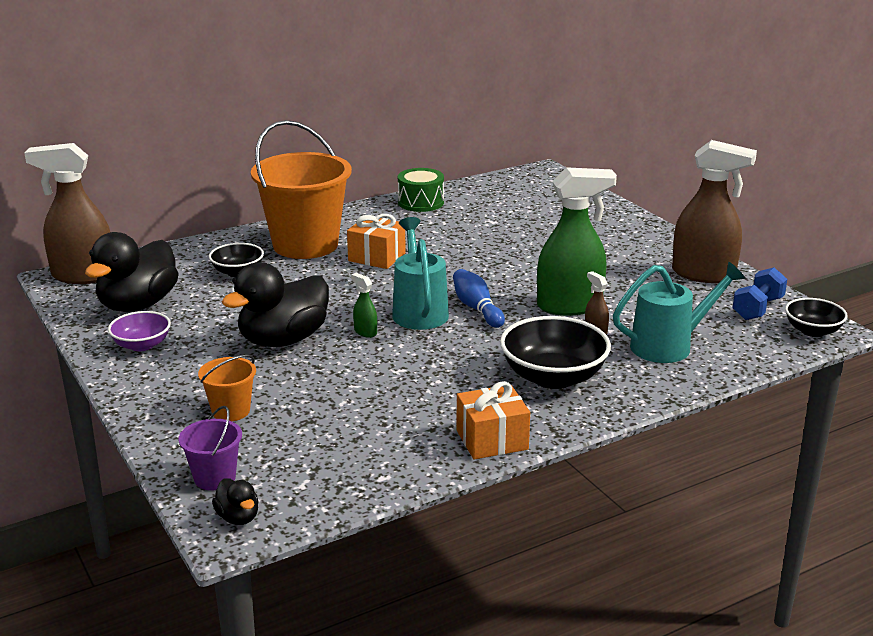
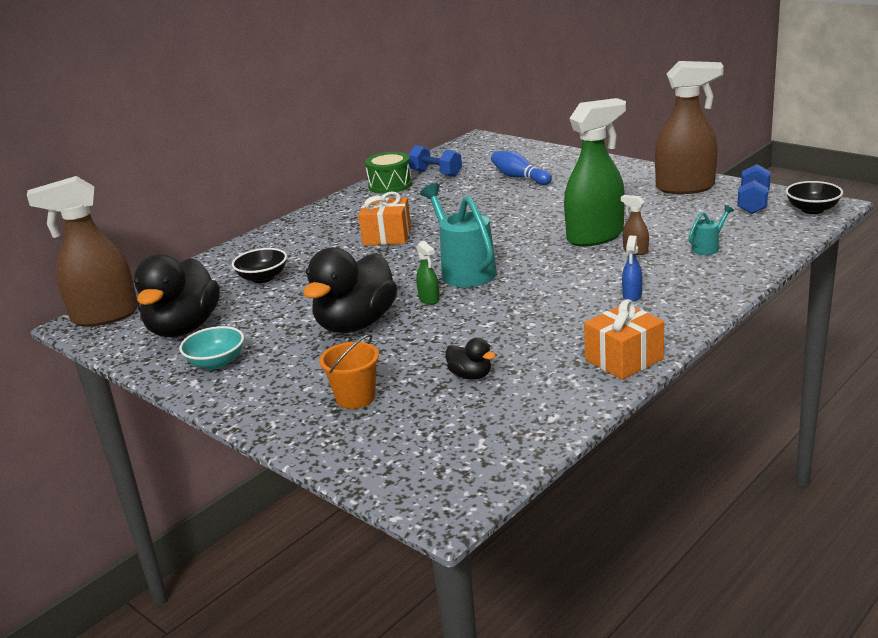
camera: 15 degrees left, 0 degrees up
(142, 345) = (216, 362): purple bowl -> turquoise bowl
(215, 478) = (389, 461): purple bucket -> none
(238, 517) = (442, 491): black duck -> black duck (470, 375)
(305, 245) = (310, 241): orange bucket -> none
(365, 332) = (429, 299): green spray bottle -> green spray bottle turned 150 degrees counterclockwise
(472, 200) = (436, 173): none -> blue dumbbell
(476, 308) = (515, 257): blue bowling pin -> blue bowling pin (519, 177)
(553, 377) = (632, 295): black bowl -> blue spray bottle
(670, 346) = (708, 247): turquoise watering can -> turquoise watering can, size x0.48

